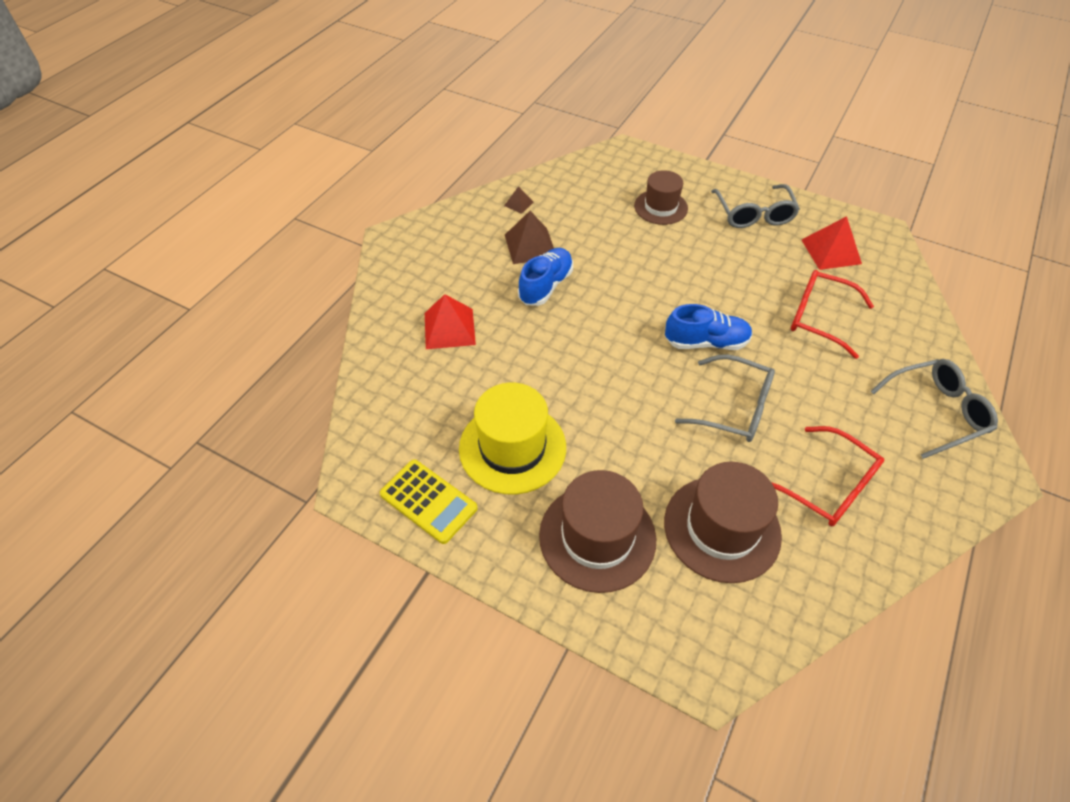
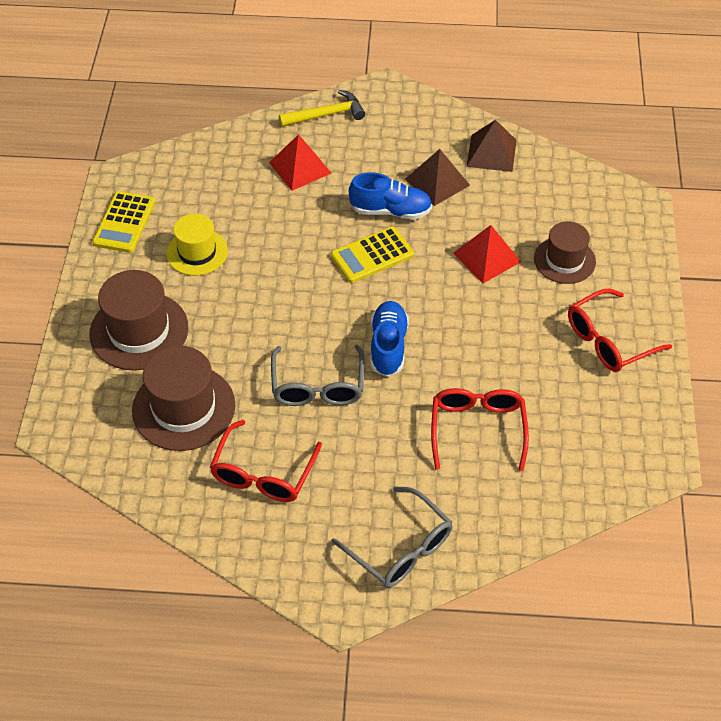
camera: 65 degrees right, 0 degrees up
(394, 287) = (326, 115): none -> yellow hammer
(512, 447) = (197, 252): yellow hat -> yellow hat, size x0.65
(518, 204) = (491, 153): brown pyramid -> brown pyramid, size x1.95
(593, 316) = (372, 255): none -> yellow calculator
(706, 342) = (388, 346): blue shoe -> blue shoe turned 150 degrees counterclockwise
(754, 215) = (608, 340): grey glasses -> red glasses
(831, 251) = (592, 421): red pyramid -> red pyramid (486, 257)

